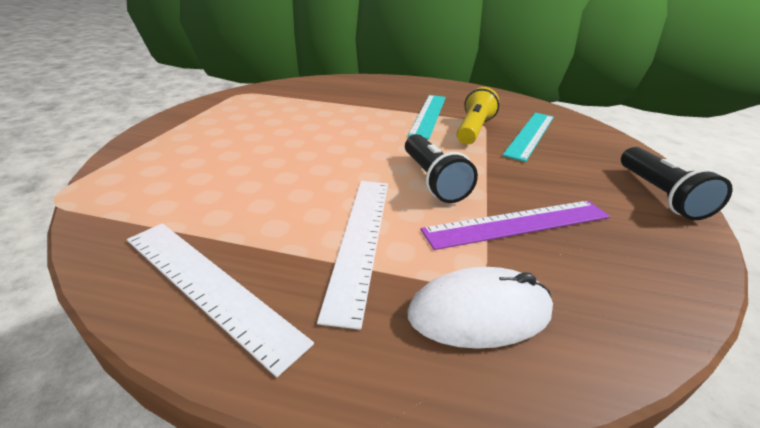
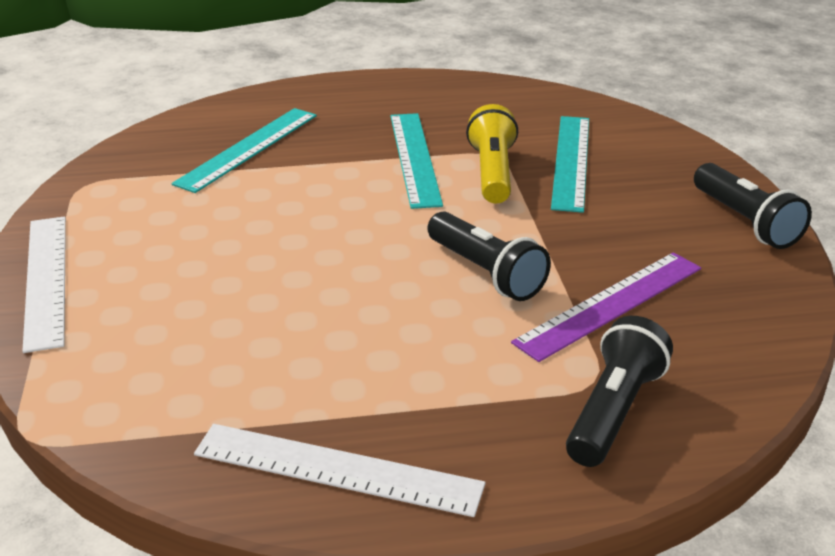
camera: 20 degrees left, 0 degrees up
(339, 94) = (248, 148): none -> turquoise ruler
(360, 238) = (454, 372): white ruler -> white ruler (46, 279)
(479, 312) = (614, 410): white mouse -> black flashlight

